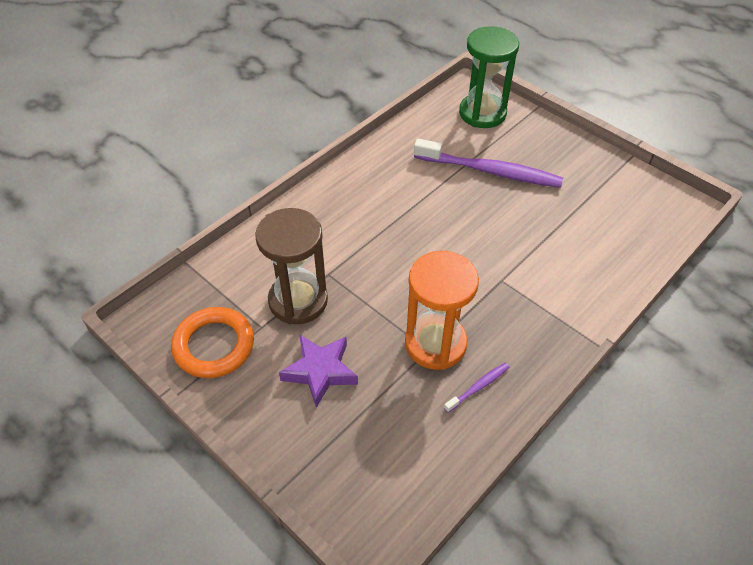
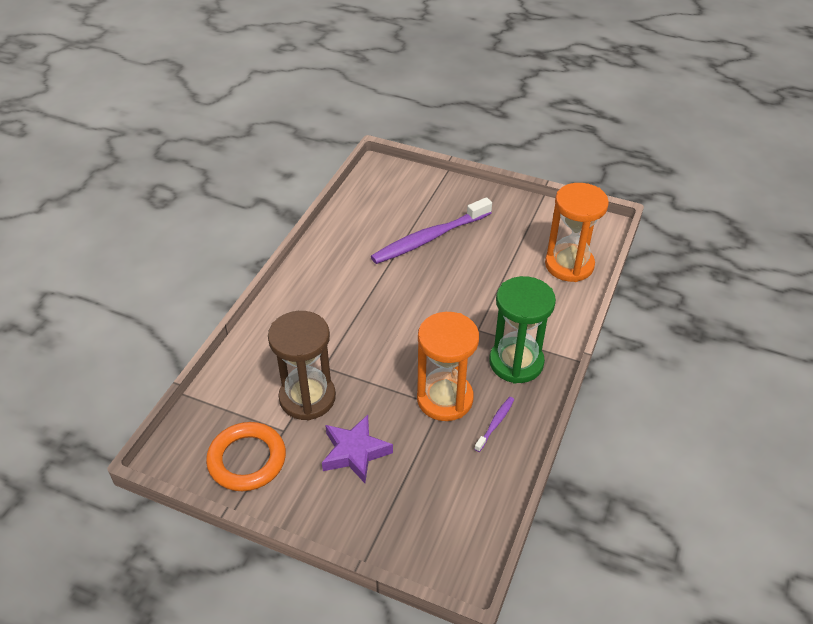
camera: 20 degrees left, 5 degrees down
(482, 113) = (401, 188): green hourglass -> green hourglass (516, 362)
(490, 171) = (429, 238): purple toothbrush -> purple toothbrush turned 150 degrees clockwise
(631, 238) = (569, 265): none -> orange hourglass

